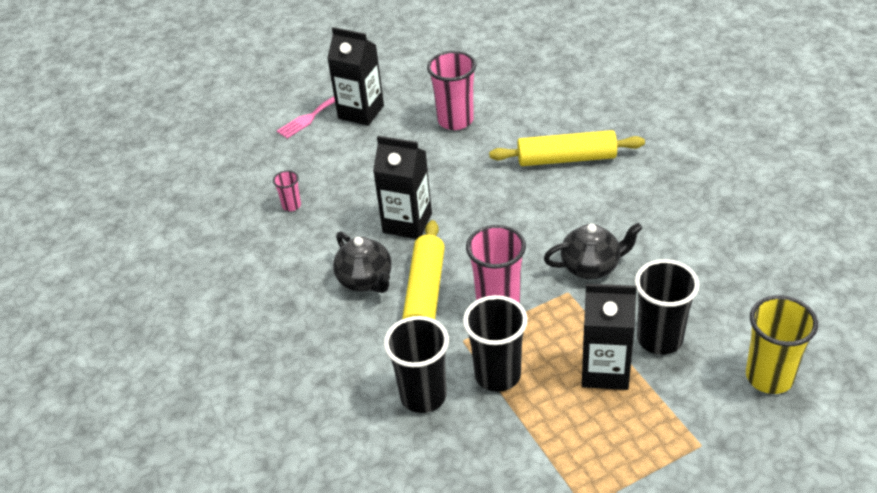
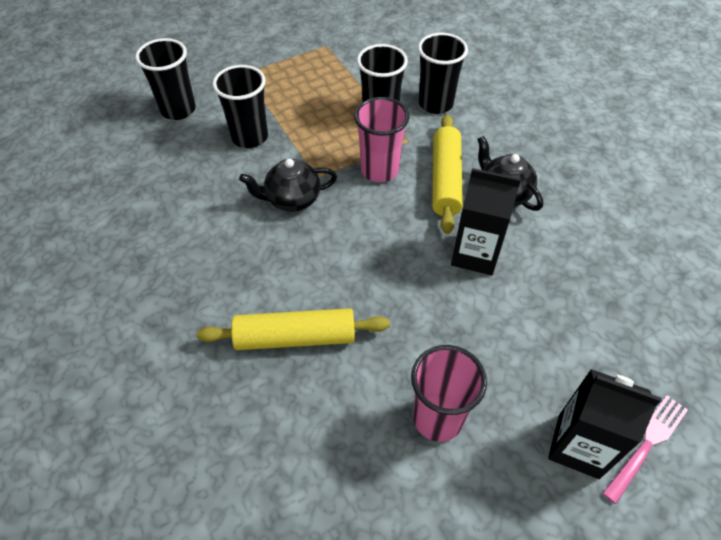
camera: 175 degrees right, 10 degrees up
(291, 205) = (611, 283): pink cup -> none
(605, 370) = (298, 117): black carton -> none
(769, 377) = (178, 110): yellow cup -> black cup

